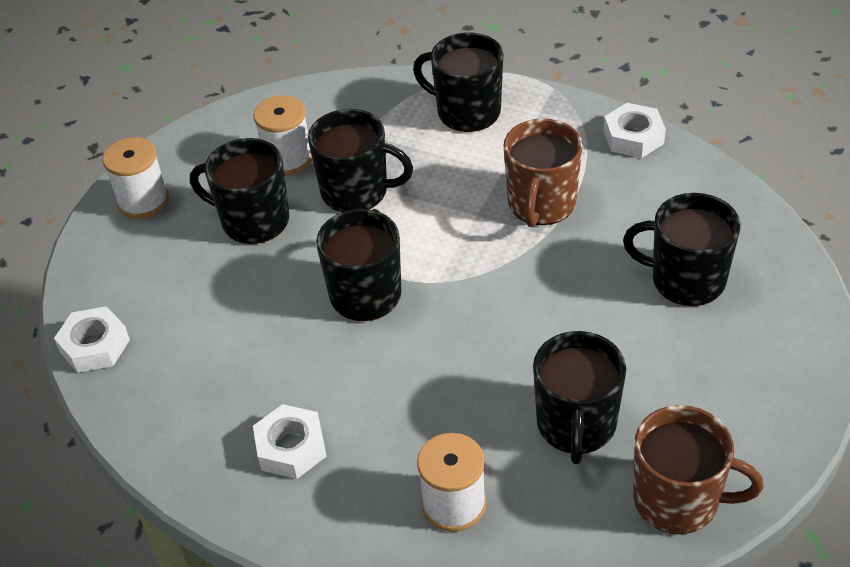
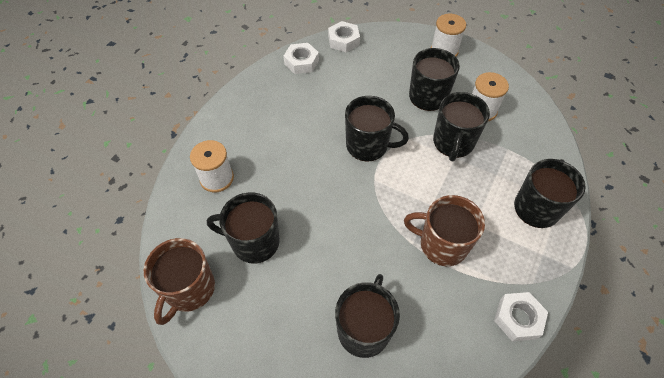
camera: 90 degrees right, 10 degrees up
(291, 448) = (267, 113): white nut -> white nut (301, 62)

